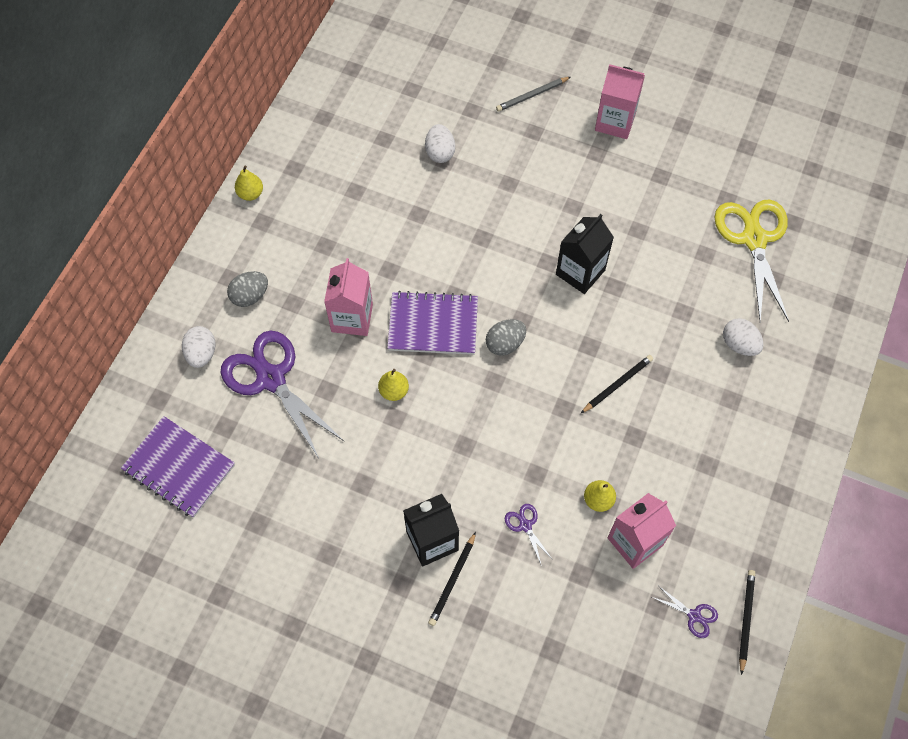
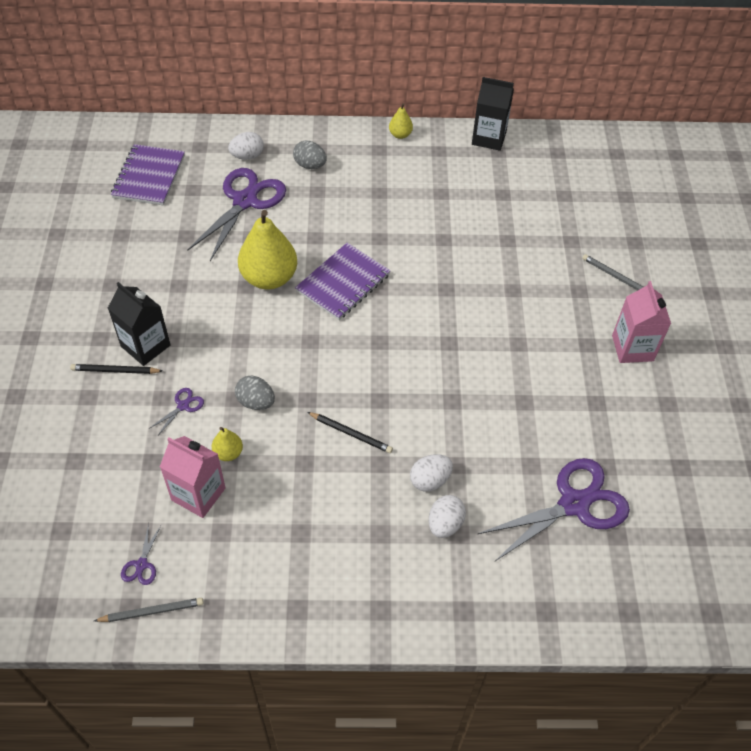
camera: 65 degrees right, 10 degrees down
(352, 318) = (322, 230): pink carton -> none
(394, 391) = (269, 278): yellow pear -> yellow pear, size x2.16
(433, 324) = (343, 283): purple notebook -> purple notebook turned 60 degrees clockwise
(440, 152) = (513, 234): white egg -> white egg (430, 480)
(505, 344) = (350, 337): grey egg -> grey egg (256, 402)
(580, 272) = (452, 370): black carton -> black carton (489, 138)
(746, 620) = (151, 611): black pencil -> grey pencil
(754, 239) = (574, 504): yellow scissors -> purple scissors

